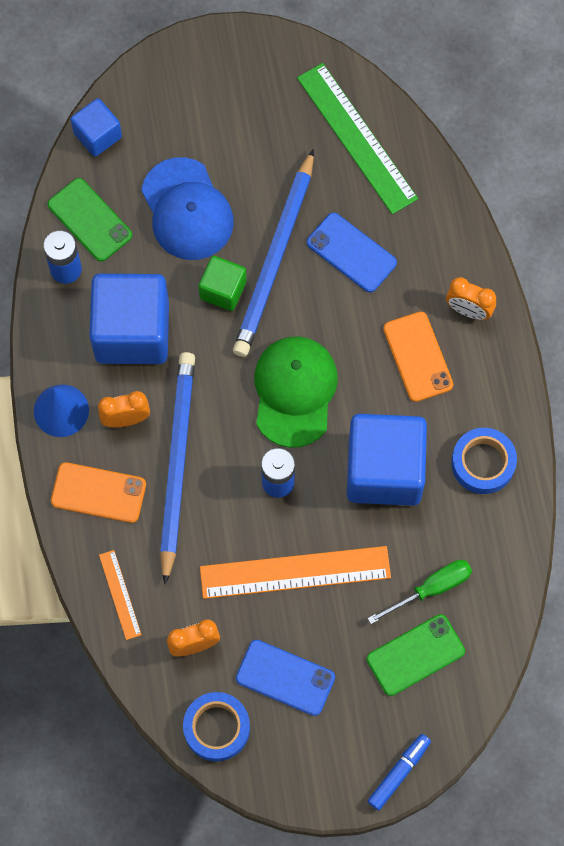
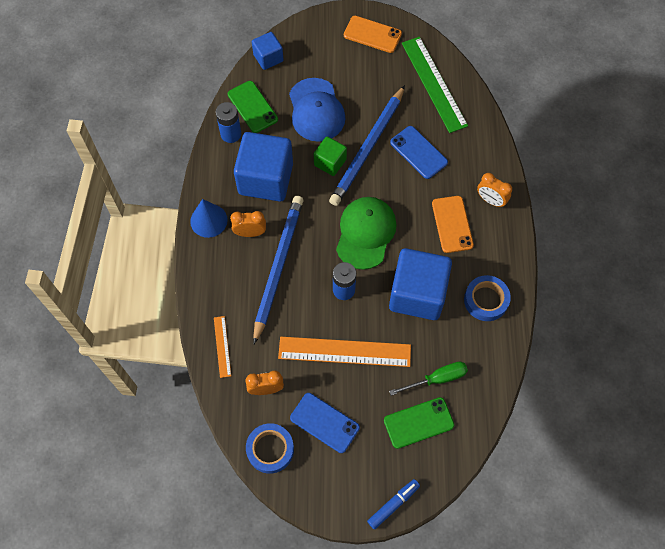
camera: 10 degrees right, 5 degrees down
(98, 493) = (222, 277): orange phone -> orange phone (372, 34)

